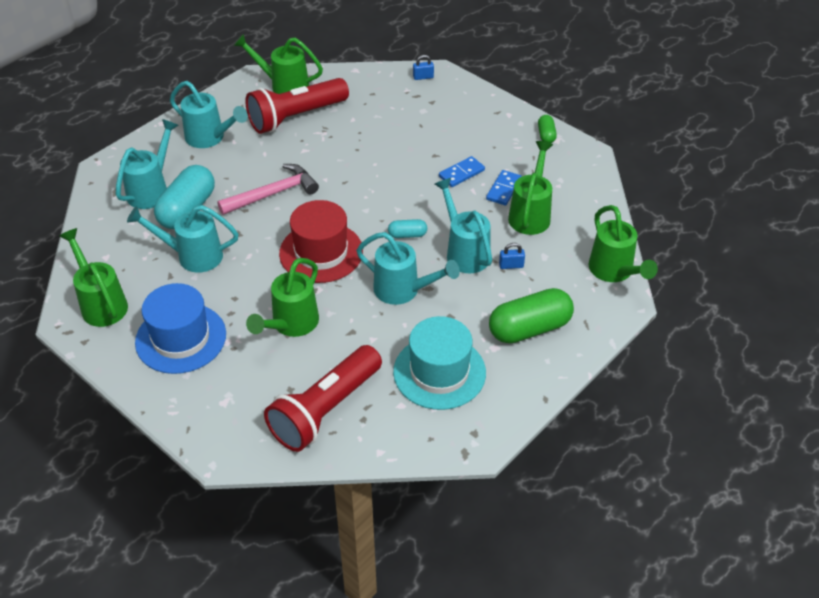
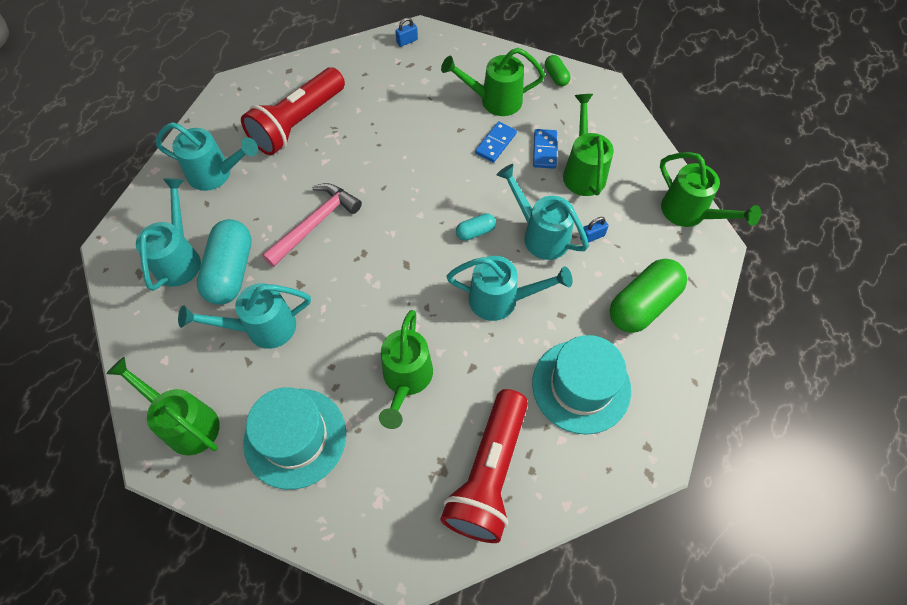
camera: 20 degrees left, 15 degrees up
(181, 338) = (295, 437): blue hat -> turquoise hat
(284, 85) = (268, 88): green watering can -> green watering can (494, 101)
(321, 252) = (397, 280): red hat -> none

